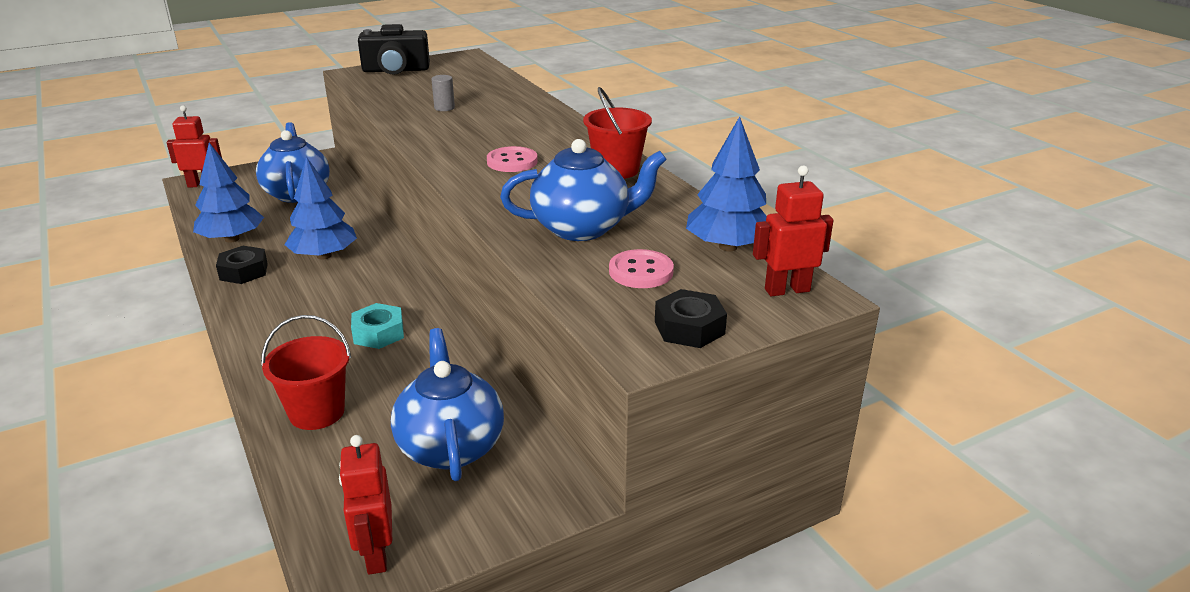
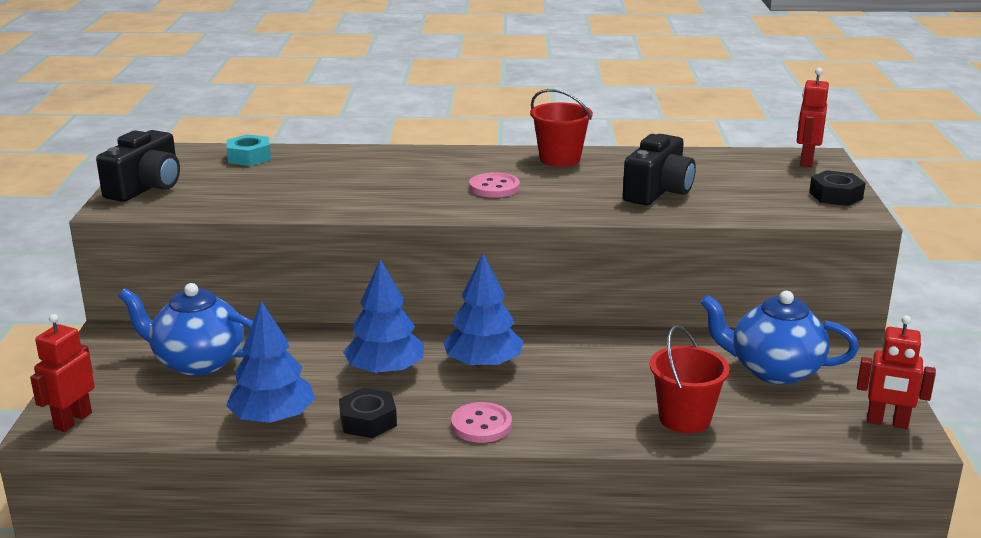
camera: 60 degrees left, 5 degrees down
(378, 333) = (575, 369): turquoise nut -> turquoise nut (249, 157)
(444, 108) = (312, 187): grey cylinder -> none
(582, 228) = (658, 191): blue teapot -> black camera
(641, 271) = (746, 190): pink button -> pink button (481, 425)
(727, 247) = (731, 160): blue tree -> blue tree (483, 364)

